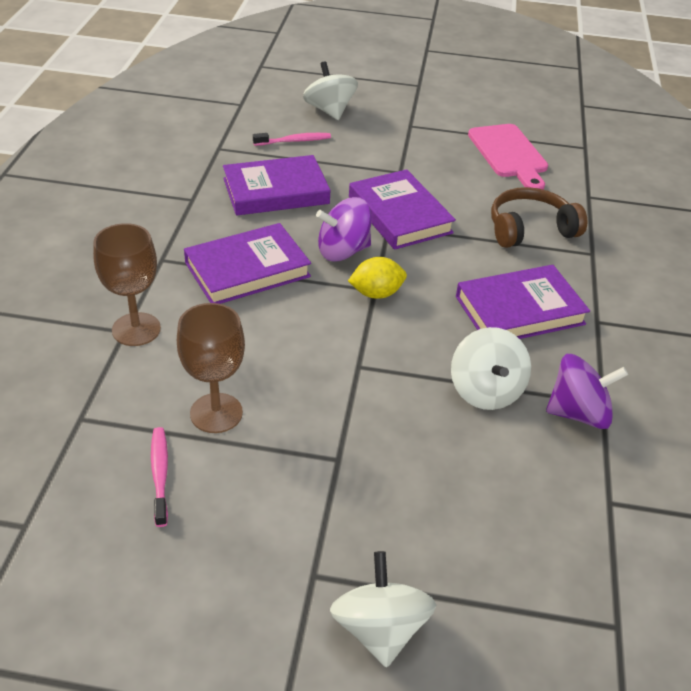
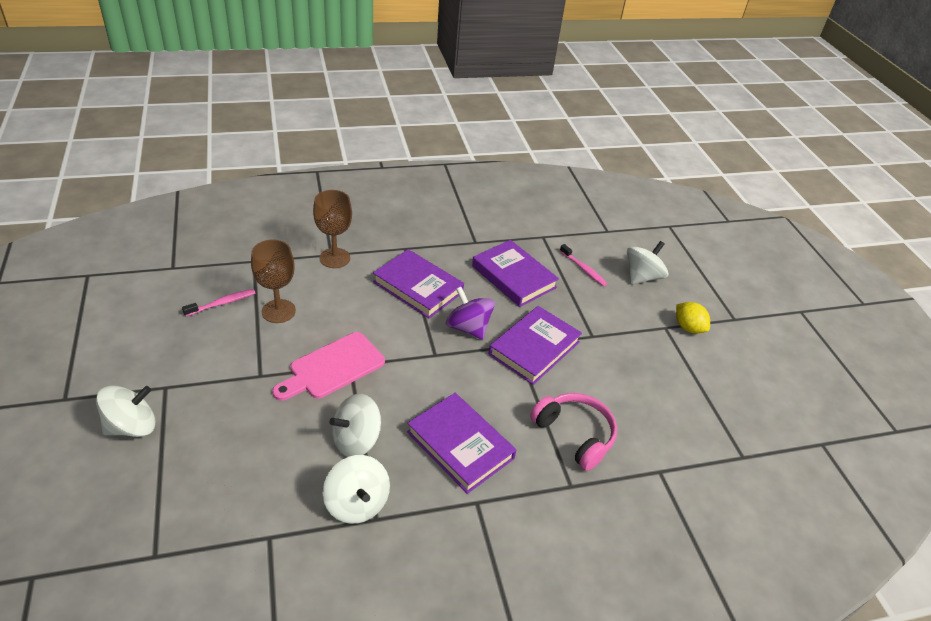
camera: 65 degrees right, 0 degrees up
(376, 293) = (431, 356): yellow lemon -> yellow lemon (688, 327)
(509, 154) = (679, 400): pink cutting board -> pink cutting board (333, 367)
(530, 229) = (575, 434): brown headphones -> pink headphones
(578, 413) = (357, 503): purple spinning top -> white spinning top

